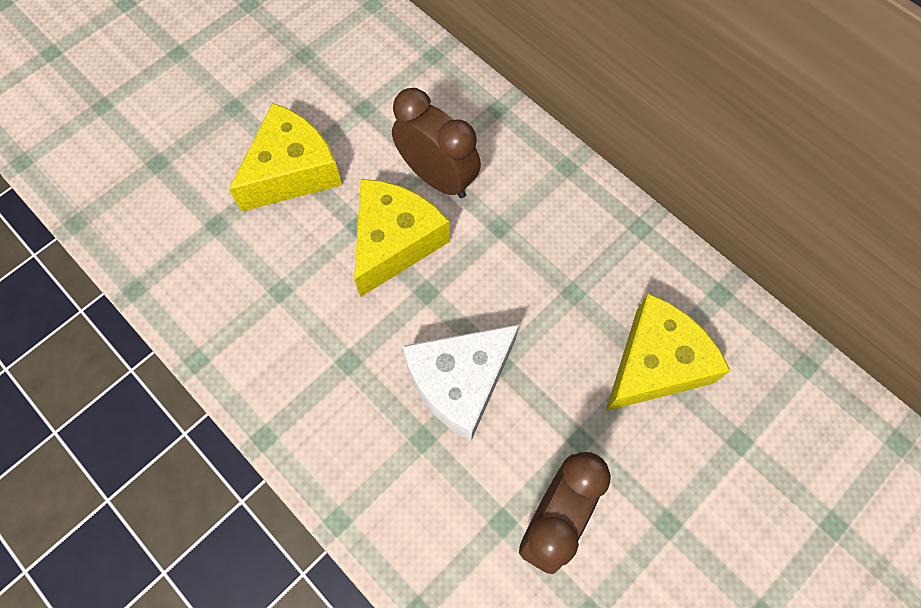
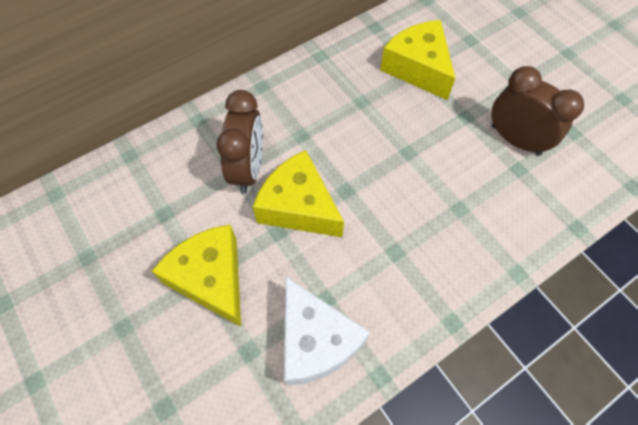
camera: 80 degrees left, 5 degrees down
(437, 177) = (248, 169): brown clock -> brown clock turned 135 degrees clockwise
(460, 382) = (420, 179): white cheese -> white cheese (315, 341)

